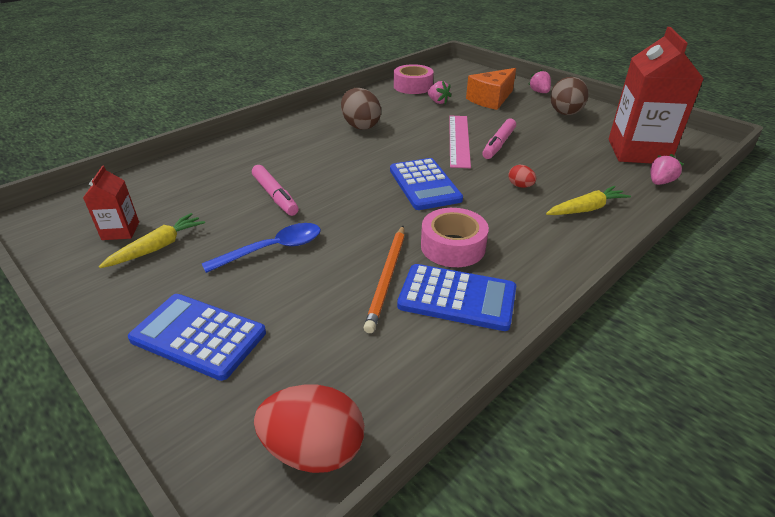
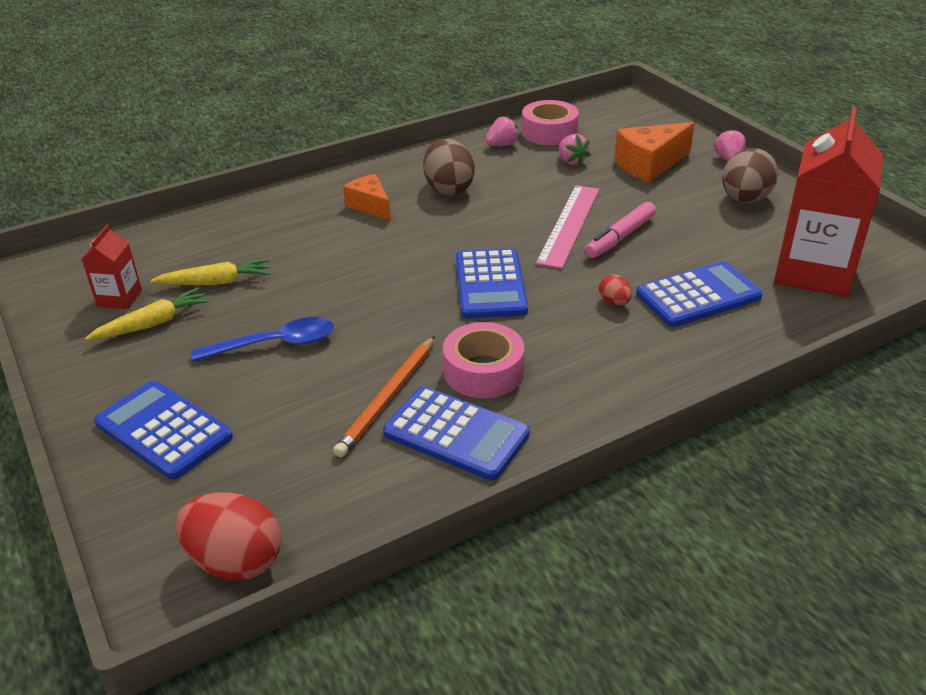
camera: 15 degrees right, 0 degrees up
(275, 196) = (302, 276): pink marker -> none
(307, 142) = (370, 206): none -> orange cheese
(574, 175) = (698, 295): none -> blue calculator
(586, 209) = (683, 346): yellow carrot -> yellow carrot (216, 282)
(660, 182) = (812, 322): pink strawberry -> pink strawberry (502, 145)

